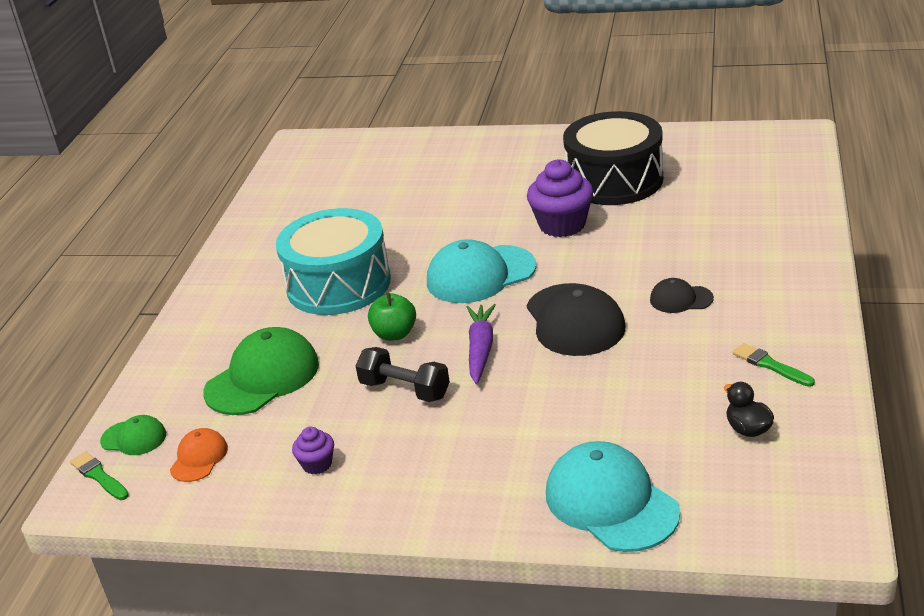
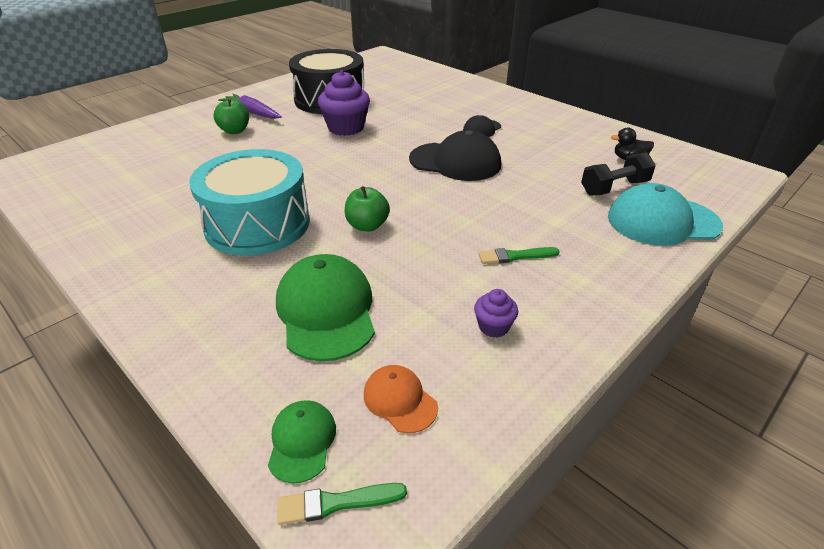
camera: 60 degrees left, 5 degrees up
(134, 438) = (302, 441): green cap -> green cap turned 45 degrees counterclockwise
(405, 390) = (445, 248): black dumbbell -> black dumbbell (614, 188)
(474, 179) = (234, 131): none -> green apple
(480, 275) = (351, 170): turquoise cap -> none
(480, 349) = (439, 201): purple carrot -> purple carrot (252, 113)
(770, 365) = (577, 133): green brush -> green brush (515, 256)

